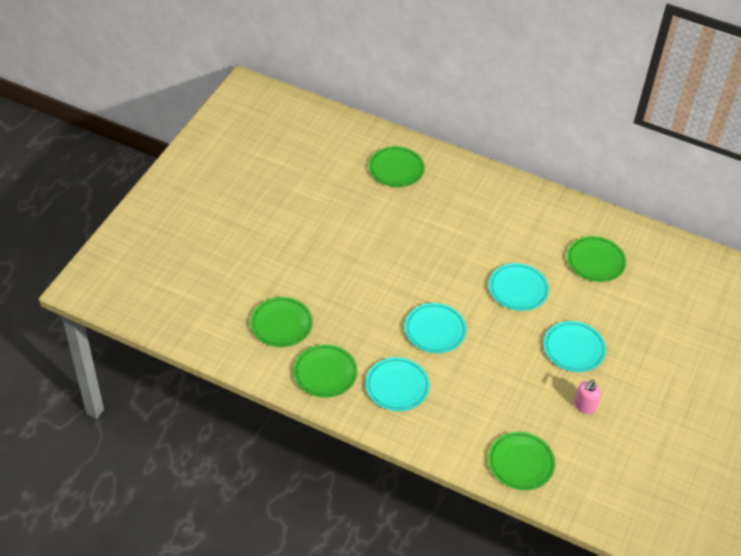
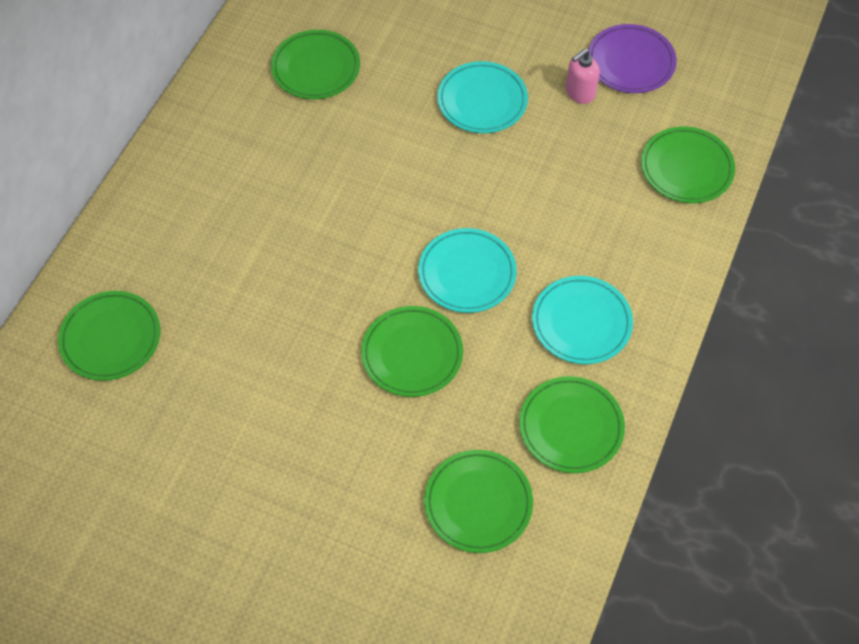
camera: 90 degrees left, 10 degrees up
(379, 299) = (412, 354): none -> green plate
(518, 289) = (376, 164): turquoise plate -> none
(585, 406) = (579, 93): pink soap dispenser -> pink soap dispenser turned 105 degrees clockwise
(616, 441) = (631, 62): none -> purple plate

